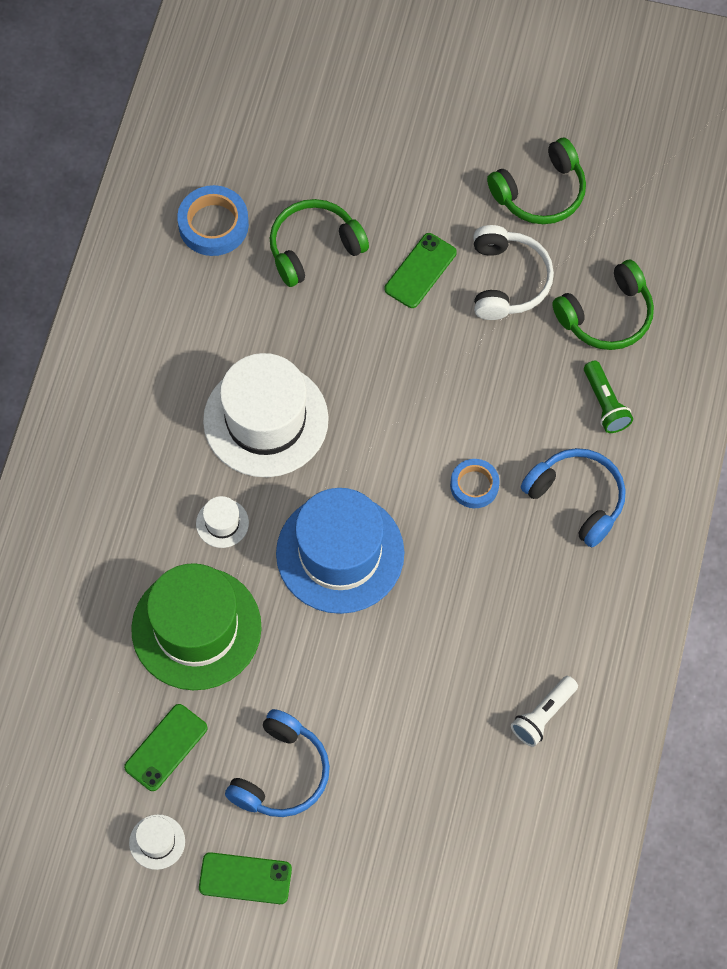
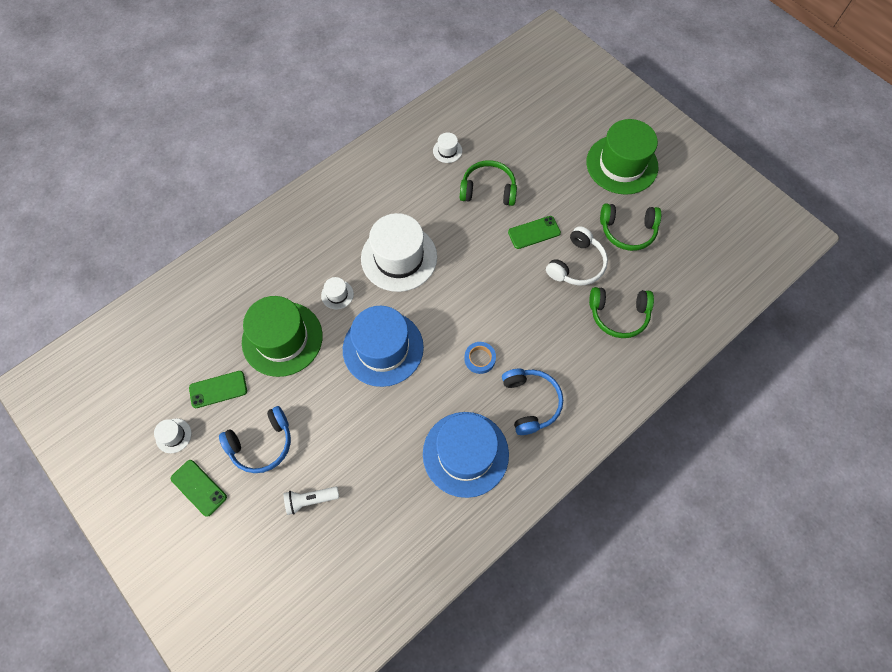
camera: 35 degrees right, 0 degrees up
(213, 224) = (447, 151): blue tape -> white hat
(468, 99) = (622, 164): none -> green hat
(543, 715) = (422, 511): white flashlight -> white flashlight (310, 500)
(544, 614) = (465, 454): none -> blue hat
(605, 404) = (584, 361): green flashlight -> none

